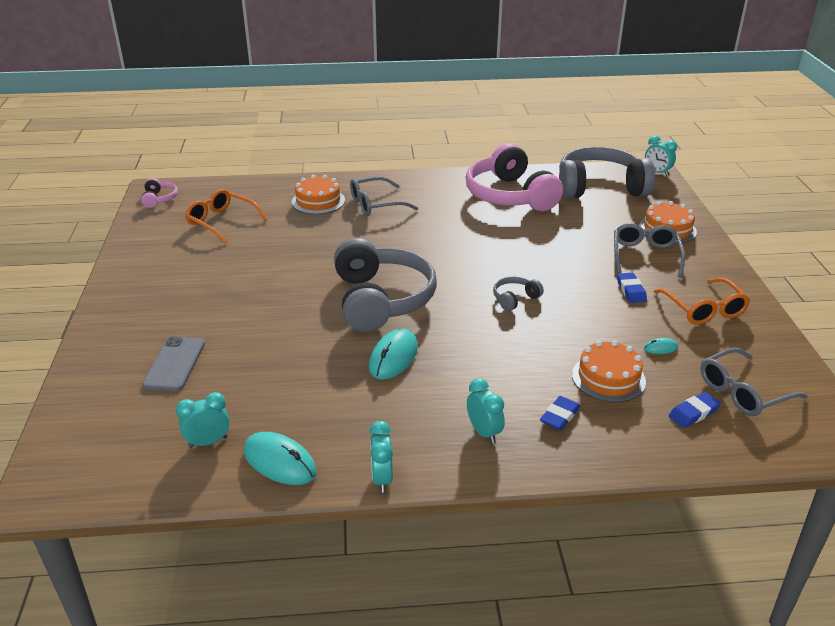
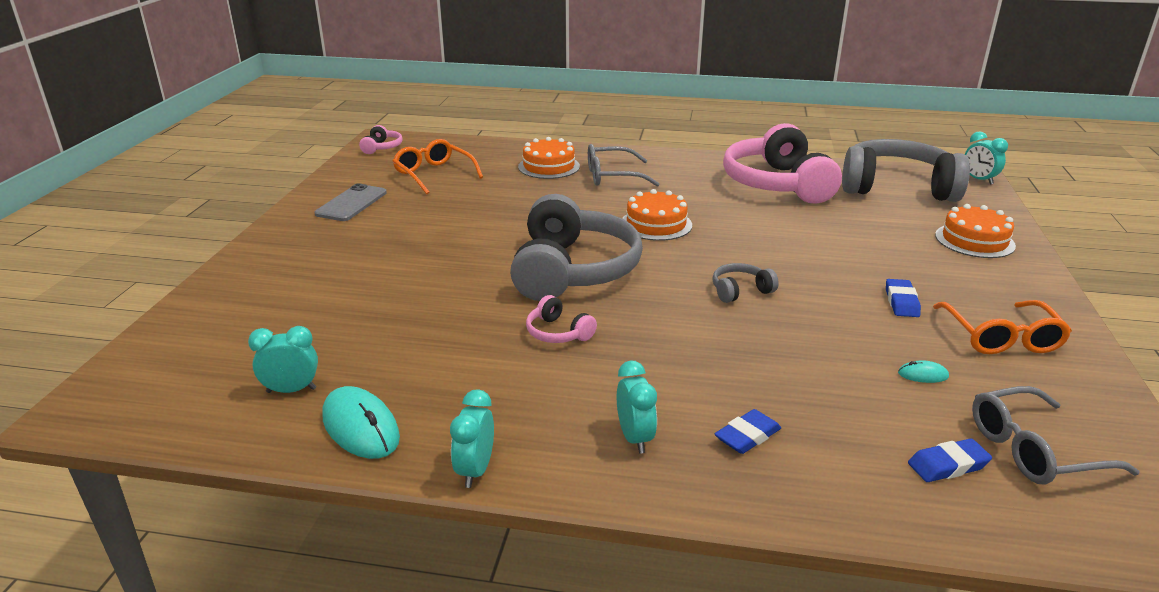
camera: 15 degrees right, 5 degrees down
(174, 364) = (304, 303): grey phone -> grey phone (351, 203)
(393, 357) = (558, 333): turquoise mouse -> pink headphones
(608, 378) = (834, 400): orange cake -> orange cake (656, 224)
(645, 256) = (934, 266): grey glasses -> none

